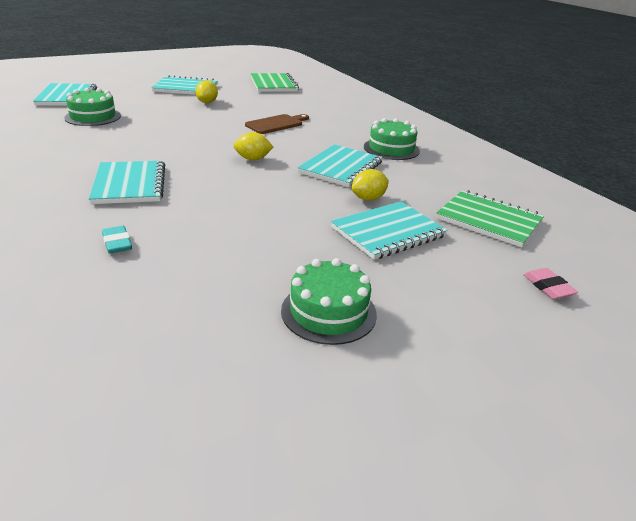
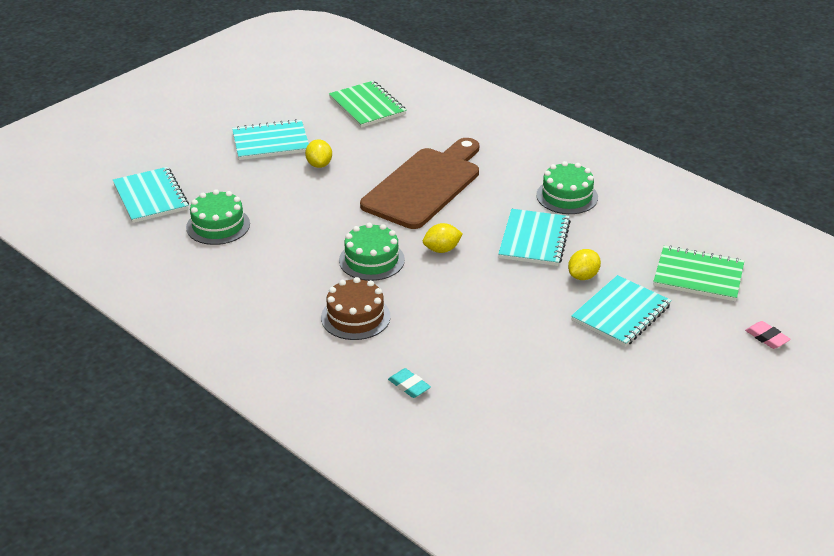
camera: 15 degrees left, 5 degrees up
(129, 184) = (355, 317): turquoise notebook -> brown cake
(276, 124) = (425, 185): brown cutting board -> brown cutting board, size x2.00
(328, 312) = (618, 404): green cake -> green cake (371, 260)

